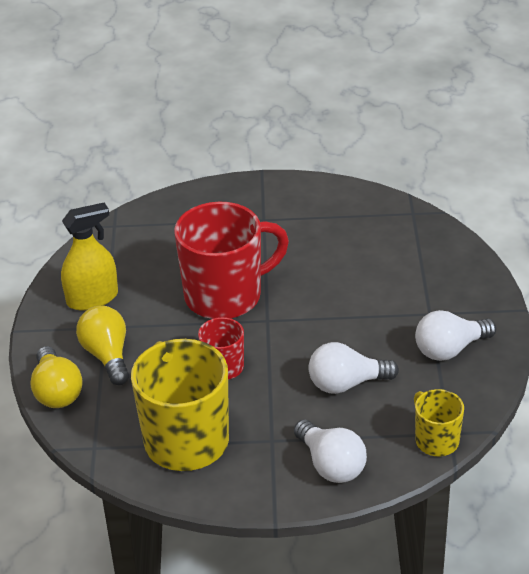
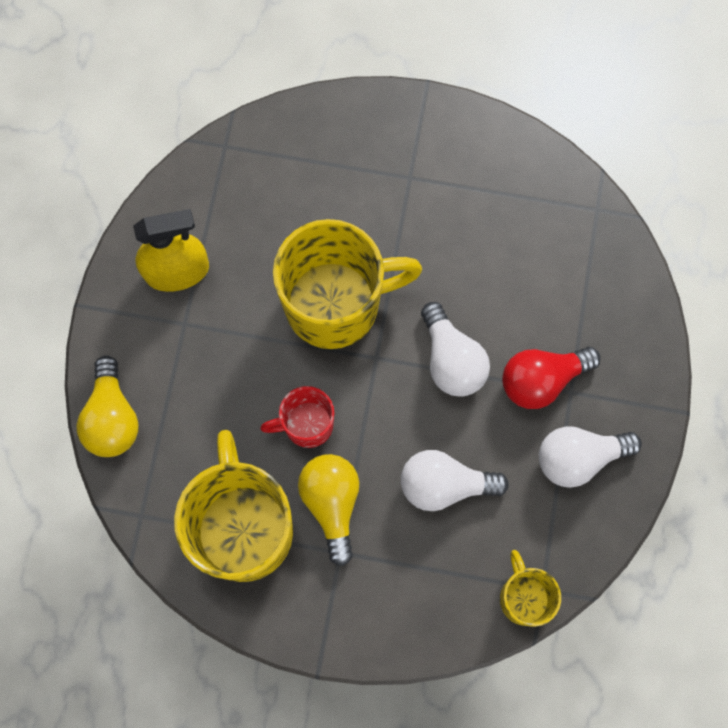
camera: 10 degrees right, 35 degrees up
(107, 356) = (179, 373): yellow light bulb -> yellow light bulb (332, 503)
(225, 296) = (335, 304): red mug -> yellow mug
(331, 465) = (397, 606): white light bulb -> white light bulb (451, 360)
(404, 310) = (541, 380): none -> red light bulb

